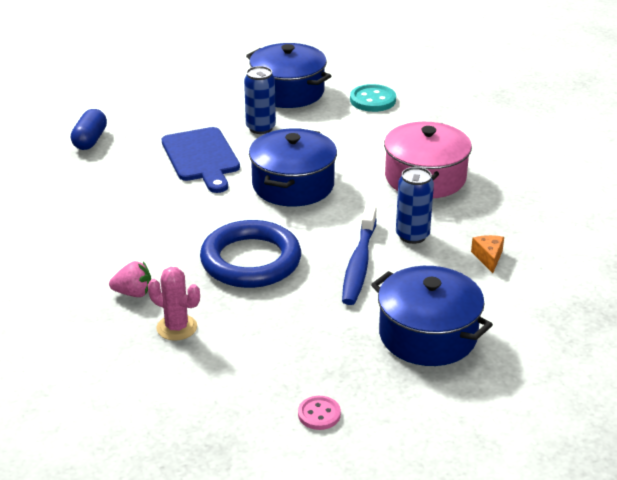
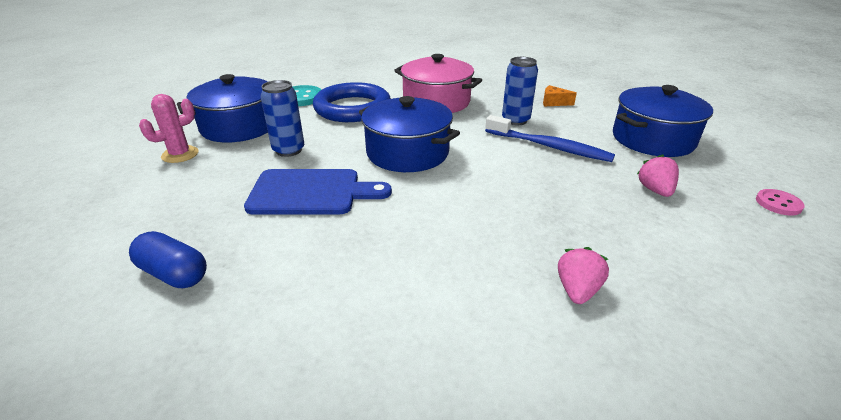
camera: 70 degrees left, 0 degrees up
(177, 327) = (651, 266): pink cactus -> pink cactus (180, 154)
(251, 260) = (529, 196): blue ring -> blue ring (352, 108)
(302, 333) = (655, 190): none -> pink strawberry

